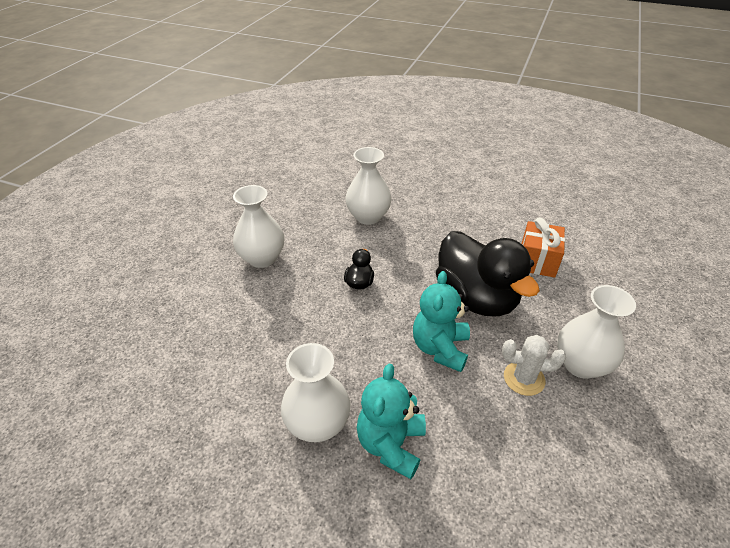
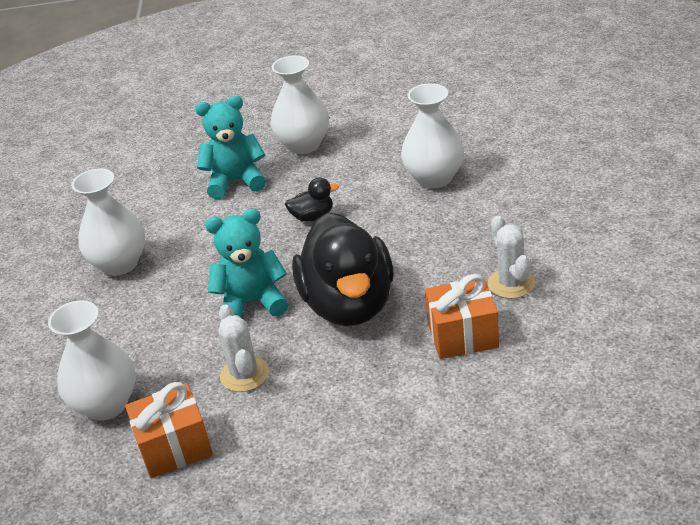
camera: 70 degrees right, 5 degrees down
(391, 444) = (118, 312): turquoise teddy bear -> turquoise teddy bear (236, 181)
(476, 298) = (349, 305): black duck -> black duck turned 45 degrees counterclockwise
(499, 227) = (511, 283): none -> white cactus
(581, 364) = (293, 415): white vase -> white vase (106, 404)
(593, 450) = (175, 447): none -> orange gift

